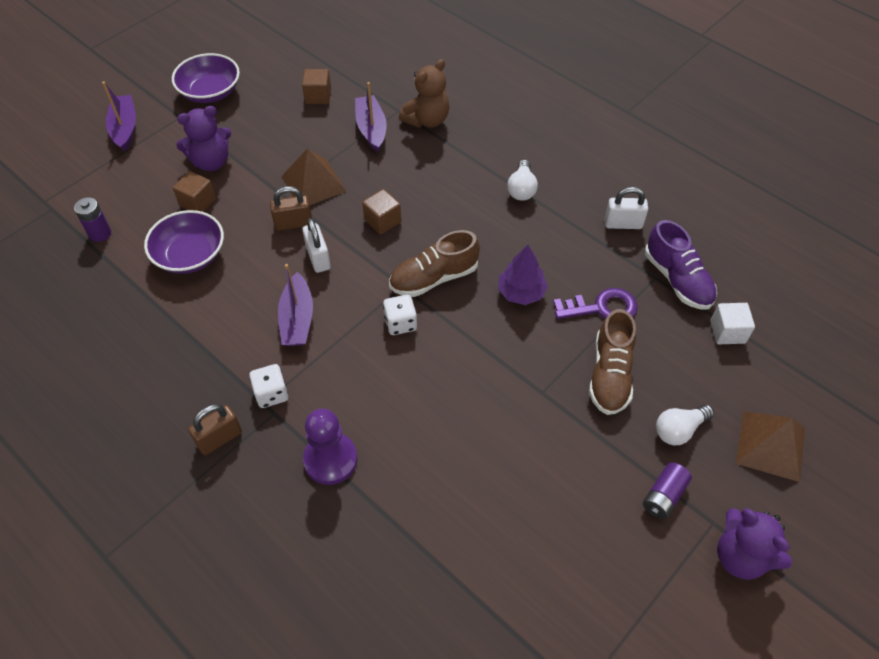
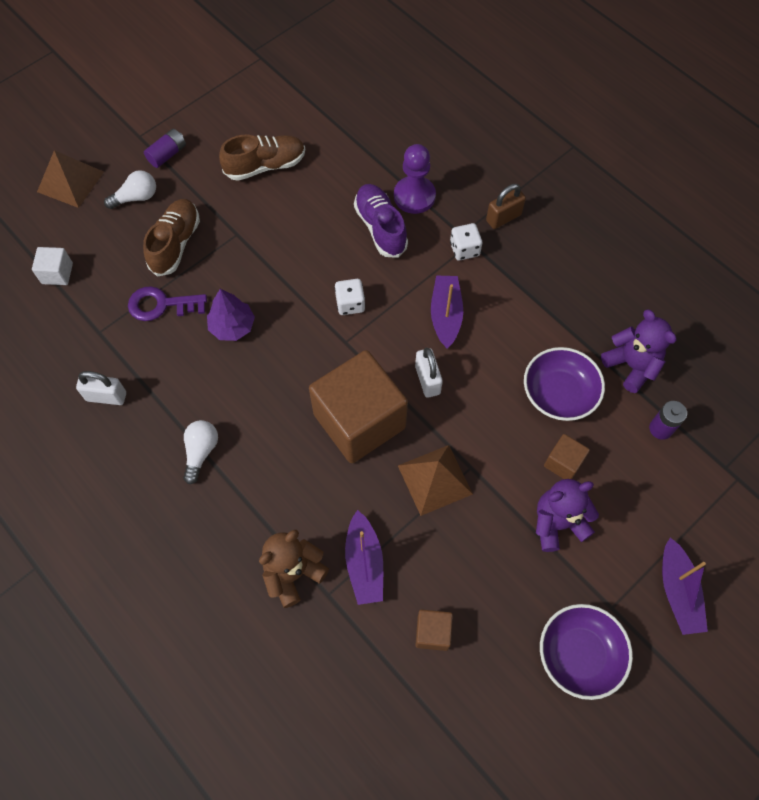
camera: 175 degrees left, 10 degrees up
(293, 223) = (455, 425): brown padlock -> none
(382, 221) = (359, 421): brown cube -> brown cube, size x2.33
(434, 278) = (313, 348): brown shoe -> brown shoe (265, 166)
(677, 279) = (78, 328): purple shoe -> purple shoe (380, 227)
(741, 556) = (129, 116): purple teddy bear -> purple teddy bear (631, 366)

